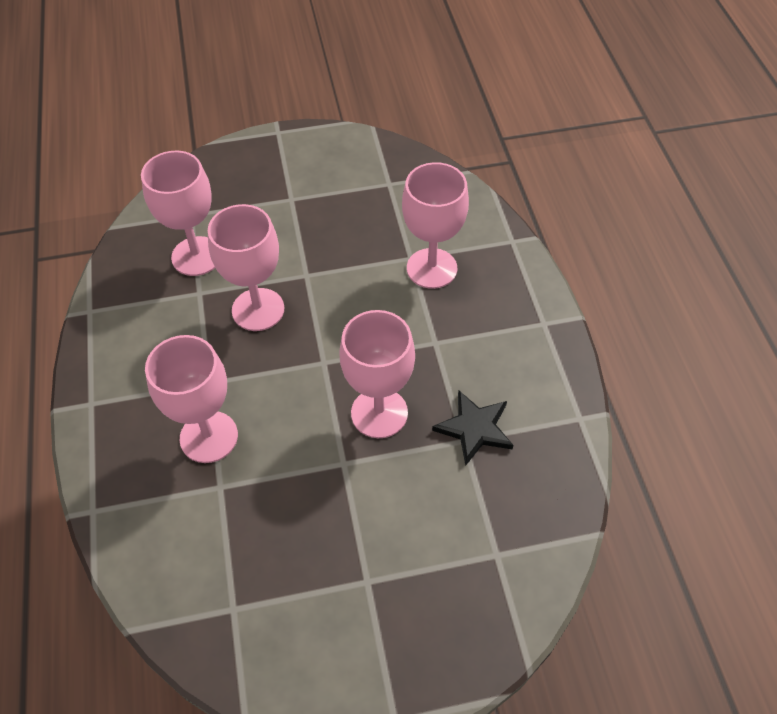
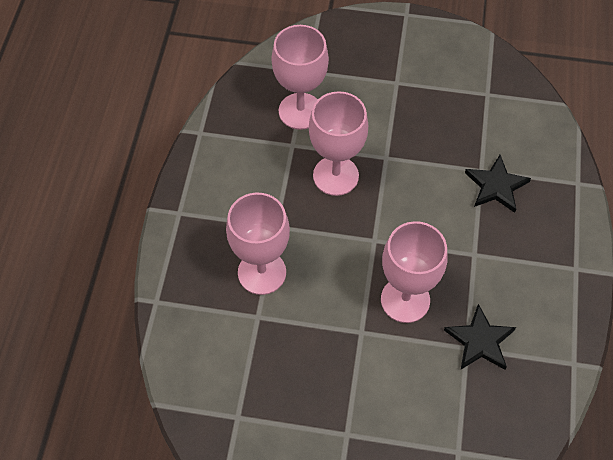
camera: 20 degrees right, 5 degrees up
(431, 268) = (496, 186): pink goblet -> black star

